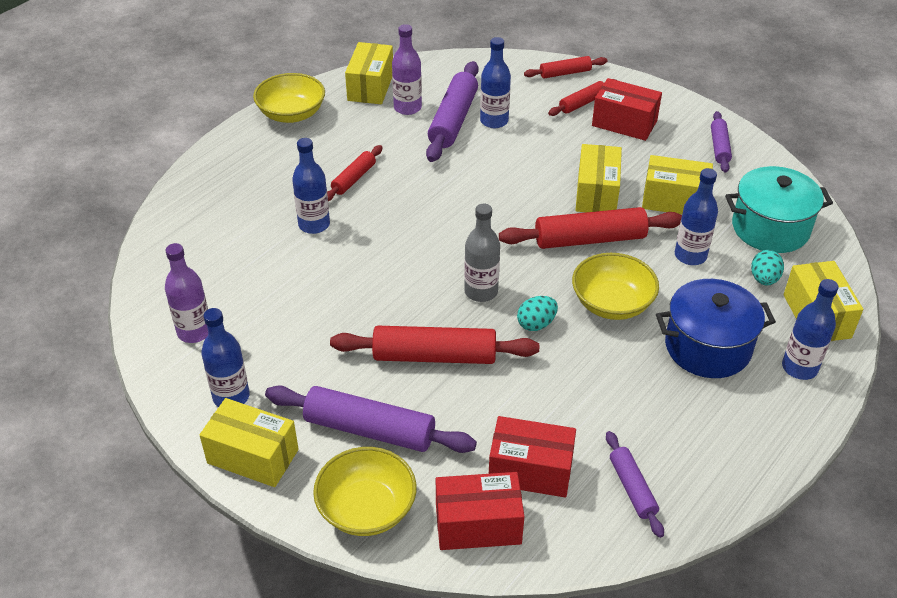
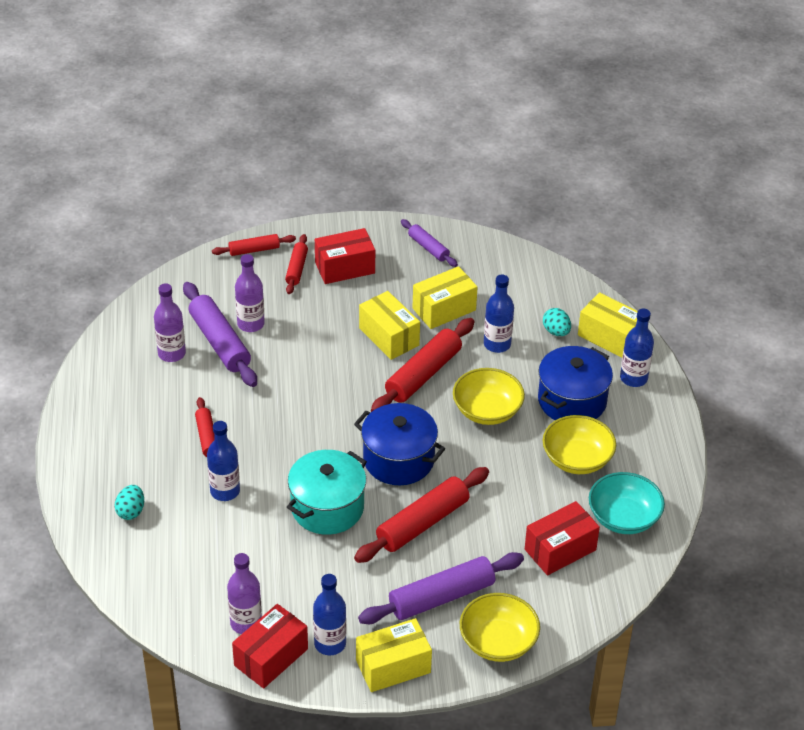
camera: 45 degrees left, 0 degrees up
(291, 114) = (86, 416): yellow bowl -> yellow bowl (577, 459)
(370, 87) = (119, 354): yellow box -> none
(478, 524) = (568, 601): red box -> red box (271, 657)
(481, 291) = (398, 459): grey bottle -> blue pot
(494, 121) = (251, 324): blue bottle -> purple bottle
(536, 324) = (458, 457): turquoise egg -> turquoise egg (131, 511)
(565, 73) = (254, 250): red rolling pin -> red rolling pin turned 45 degrees clockwise
(632, 488) = (623, 518): purple rolling pin -> turquoise bowl
(770, 228) = (523, 291): turquoise pot -> turquoise pot (327, 507)

